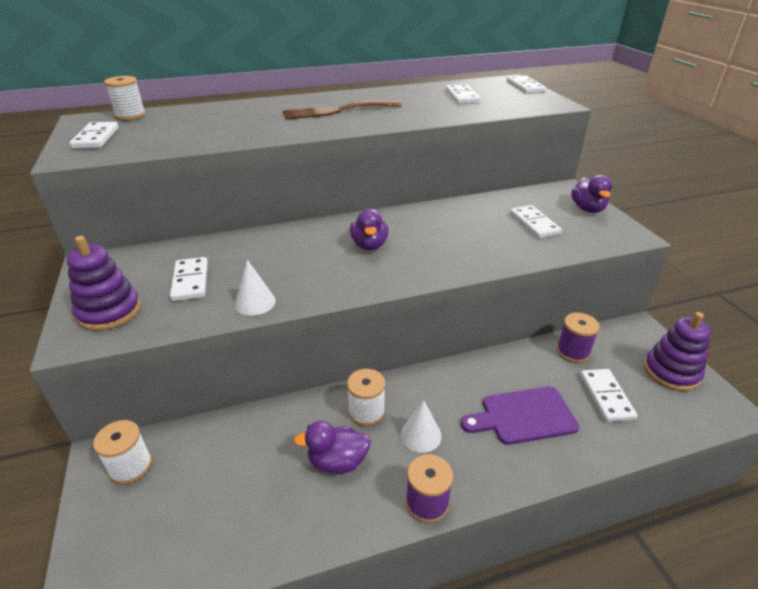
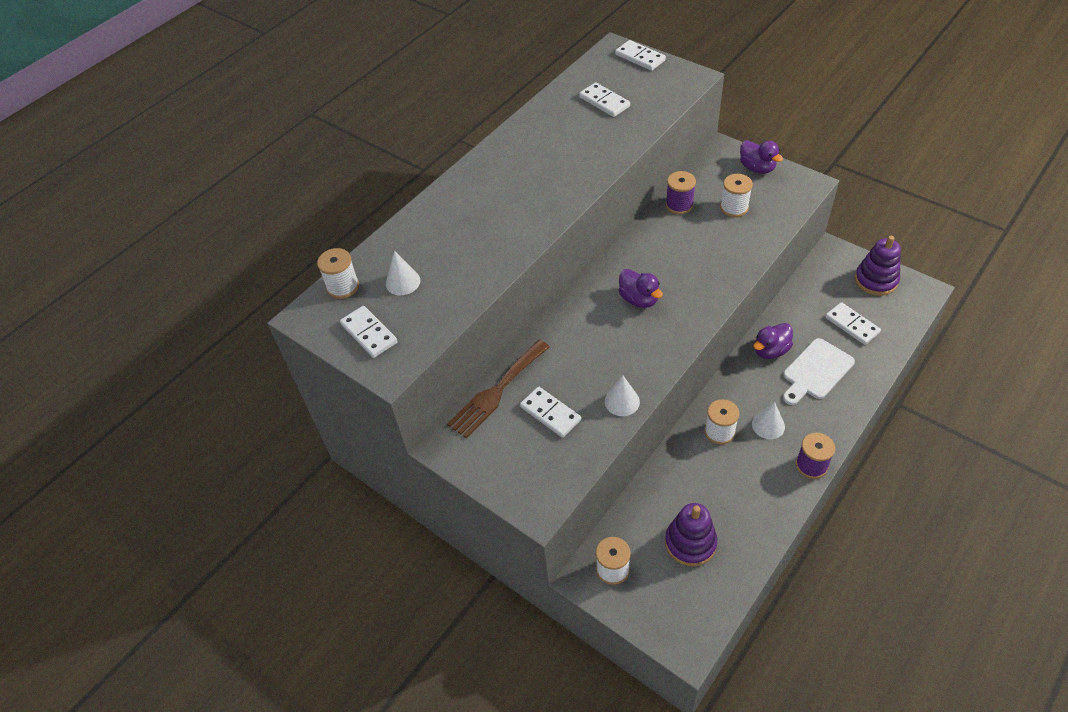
camera: 30 degrees left, 15 degrees up
(109, 312) = (529, 474): purple stacking toy -> purple stacking toy (690, 543)
(166, 125) = (403, 282): none -> white cone
(337, 111) = (524, 180): brown fork -> brown fork (497, 391)
(337, 461) = (737, 476): purple duck -> purple duck (770, 350)
(523, 416) = (816, 371): purple cutting board -> white cutting board
(534, 224) = (734, 208): white domino -> white spool
(572, 352) = (806, 300): purple spool -> purple spool (679, 205)

